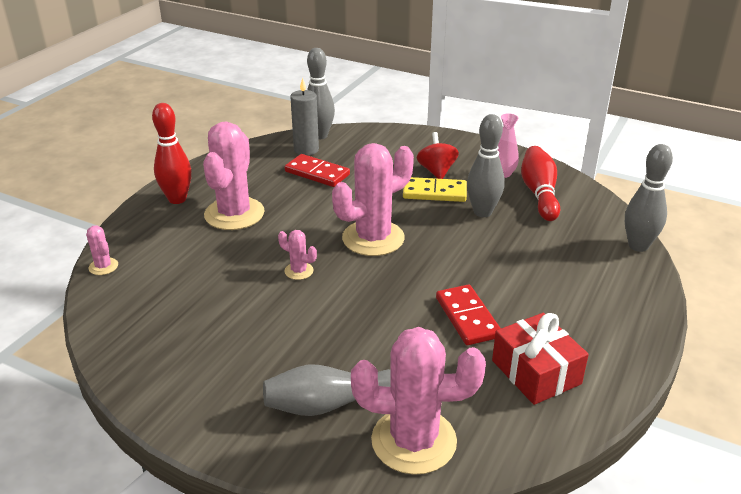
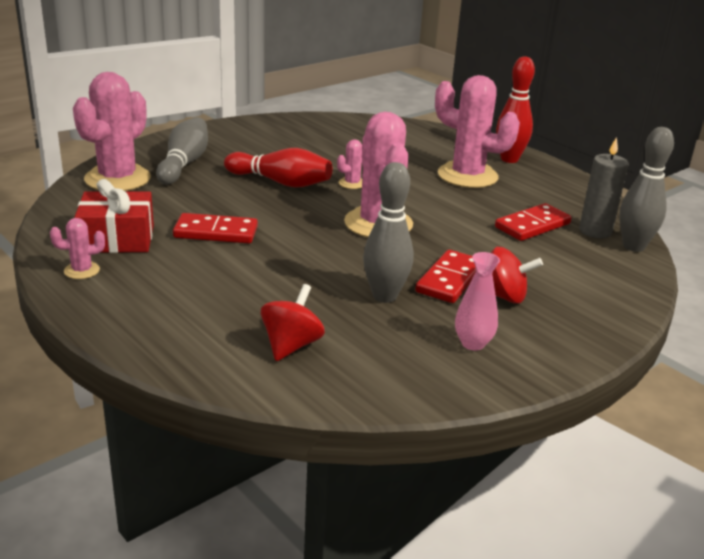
camera: 110 degrees right, 5 degrees down
(103, 266) = (417, 126): pink cactus -> pink cactus (82, 270)
(434, 192) = (449, 280): yellow domino -> red domino
(539, 193) = (402, 353): red bowling pin -> red bowling pin (281, 182)
(578, 232) = (291, 345): none -> red spinning top
(638, 246) = (223, 379): grey bowling pin -> none

